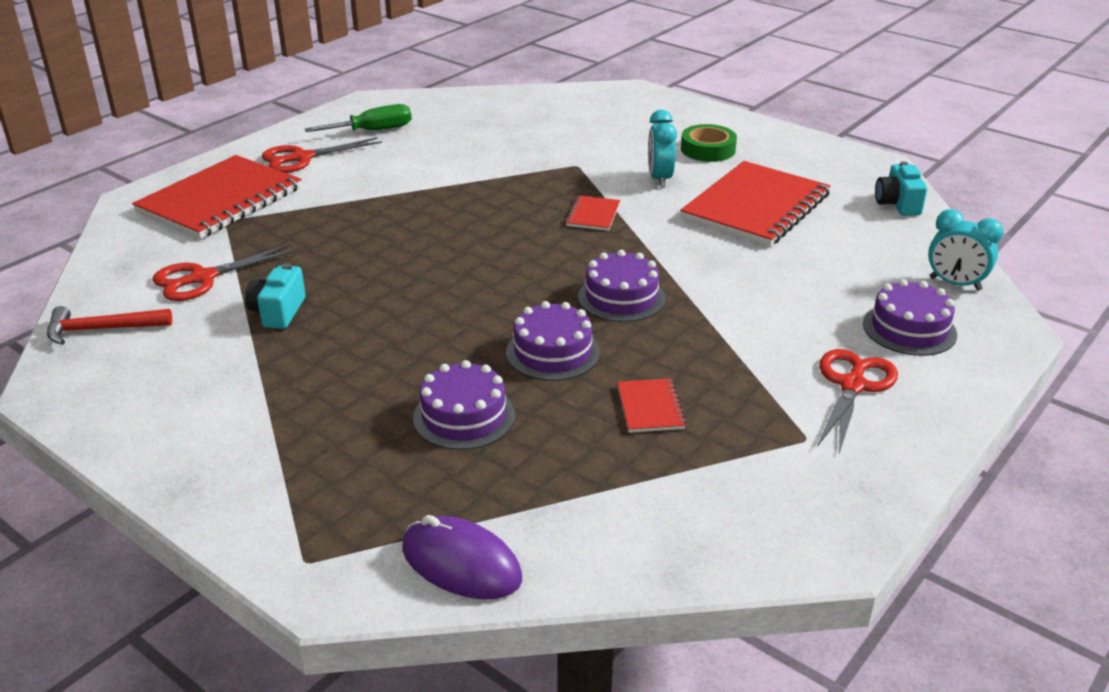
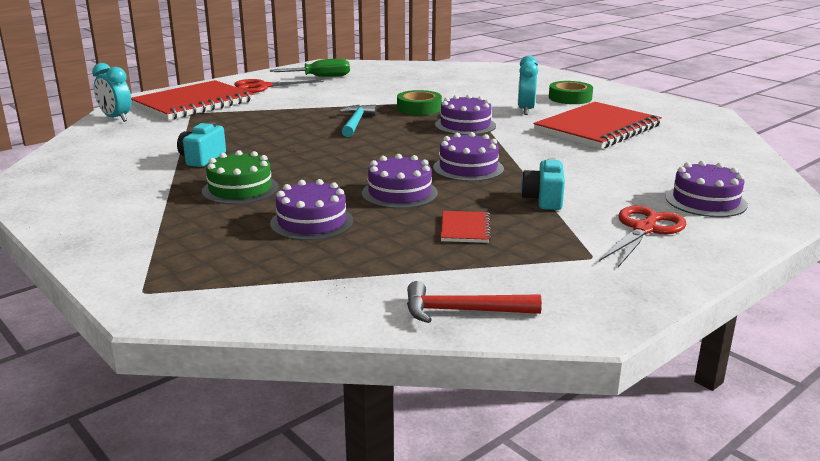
camera: 10 degrees right, 10 degrees down
(101, 329) = (71, 159): red hammer -> red hammer (462, 311)
(203, 278) = (158, 139): red scissors -> none
(351, 366) = (240, 189): none -> green cake
(453, 222) = (356, 123): none -> turquoise hammer
(461, 563) = (266, 304): purple mouse -> none
(524, 186) = (419, 108): none -> green tape
(593, 215) = (465, 125): red notebook -> purple cake
(897, 204) = (717, 133): turquoise camera -> turquoise camera (543, 199)
(955, 284) = (754, 179): turquoise clock -> turquoise clock (116, 118)

